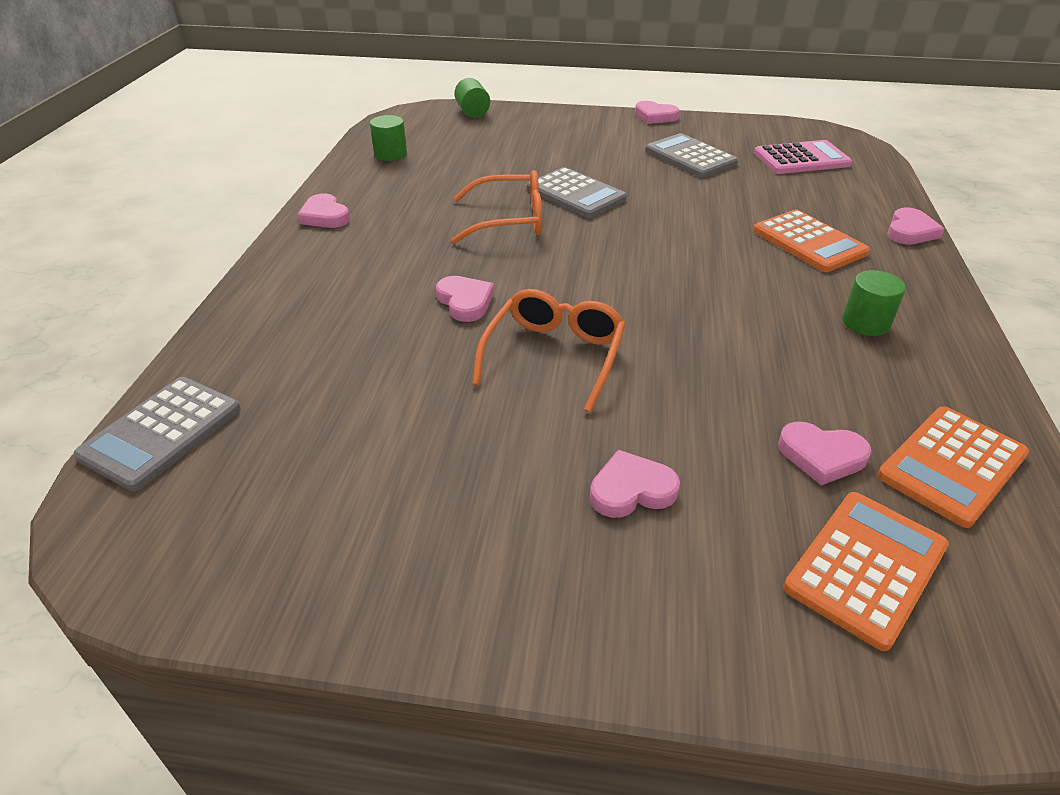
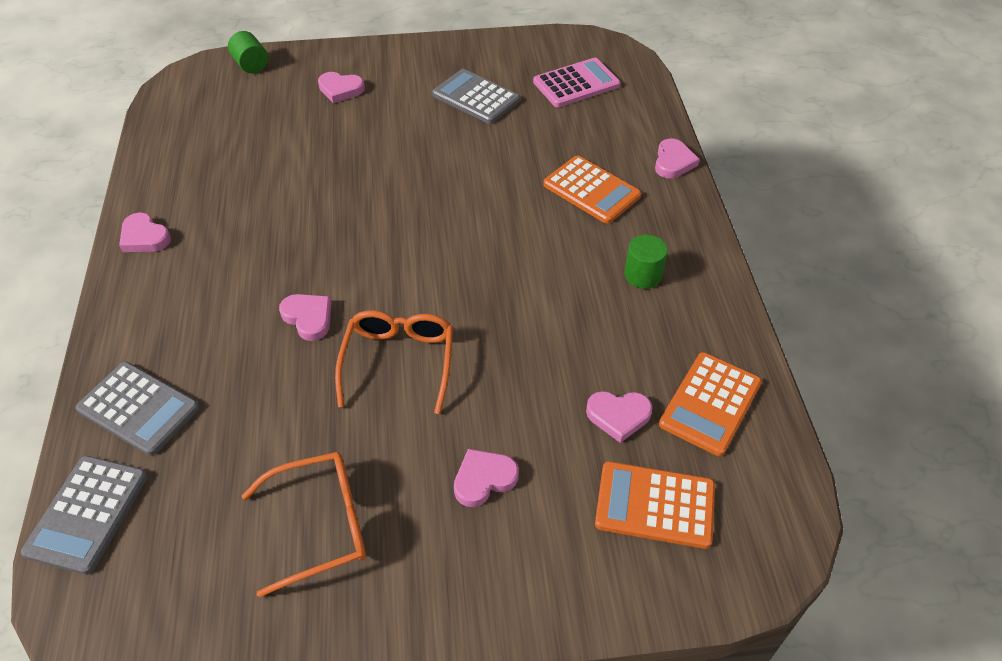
camera: 15 degrees left, 10 degrees up
(390, 154) = (184, 141): green cylinder -> none
(511, 220) = (325, 210): orange glasses -> orange glasses (322, 525)
(576, 194) = (378, 166): grey calculator -> grey calculator (139, 408)
(655, 116) = (434, 44): pink heart -> pink heart (340, 89)
(865, 567) = (655, 505): orange calculator -> orange calculator turned 105 degrees counterclockwise

